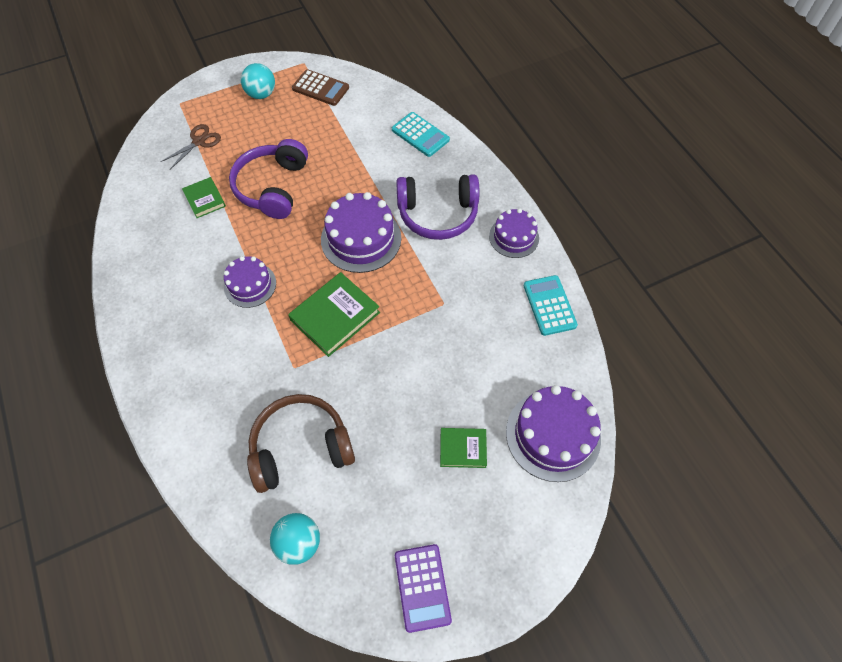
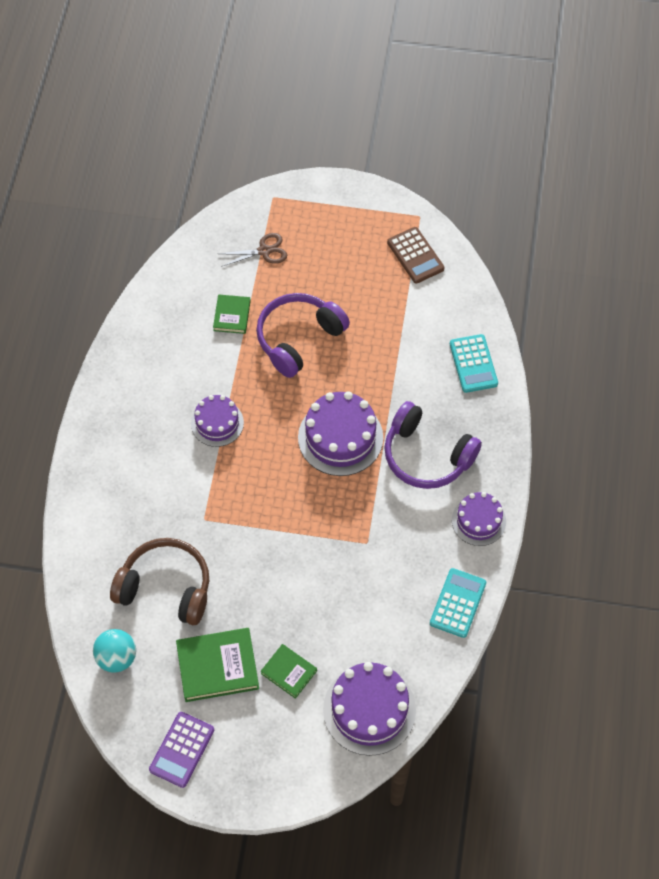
camera: 35 degrees right, 0 degrees up
(261, 94) = (354, 230): turquoise ball -> none
(335, 316) = (267, 496): green book -> green book (217, 666)

